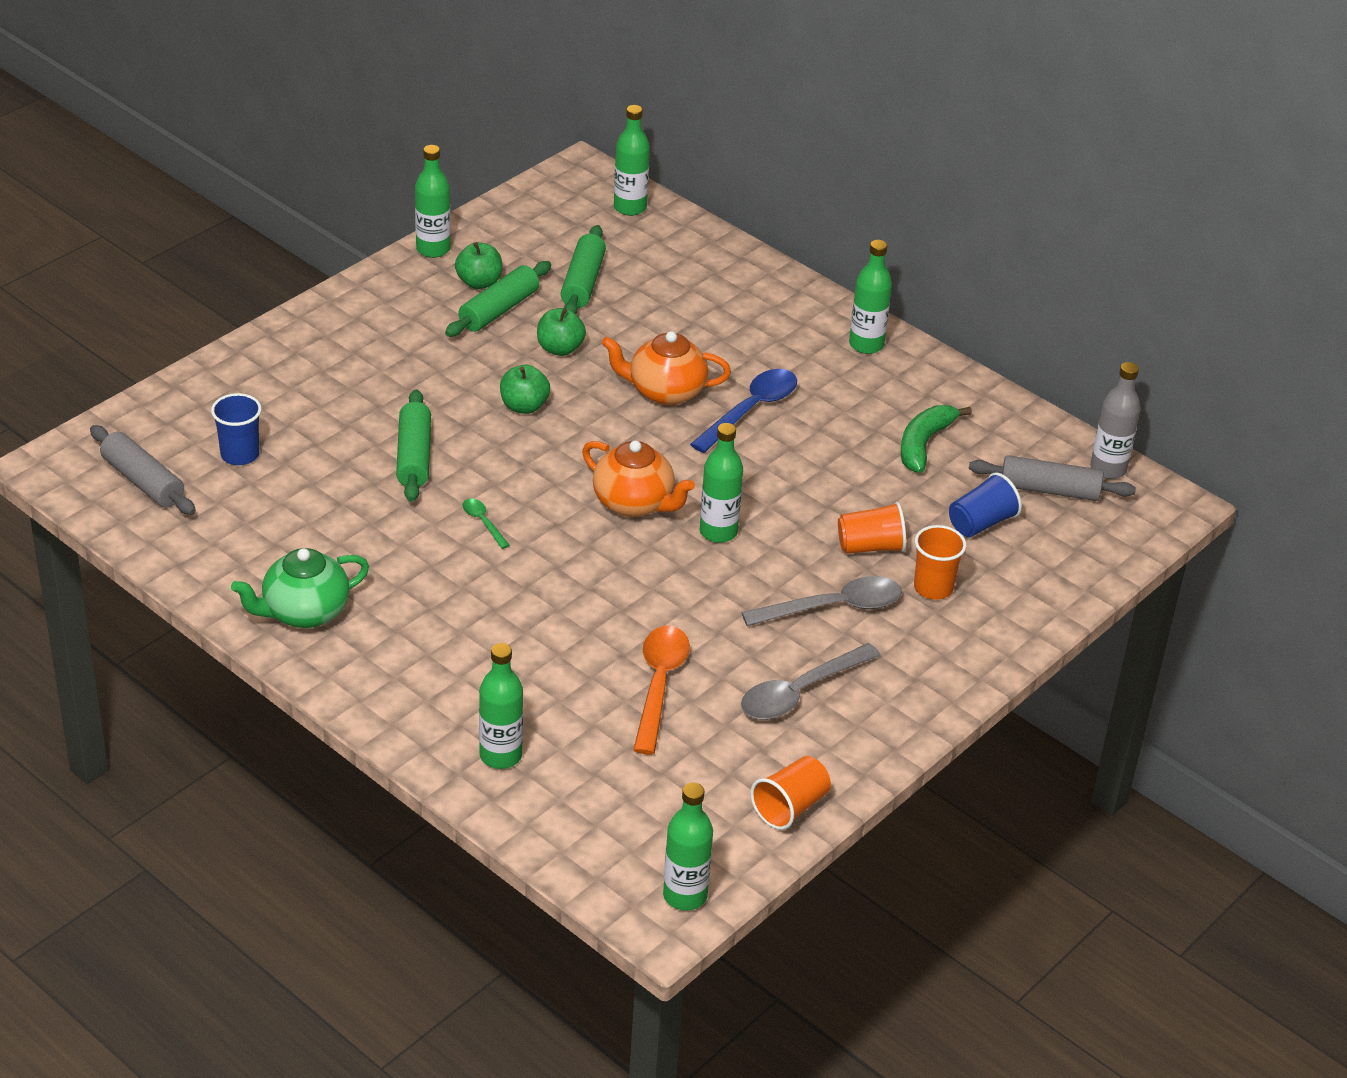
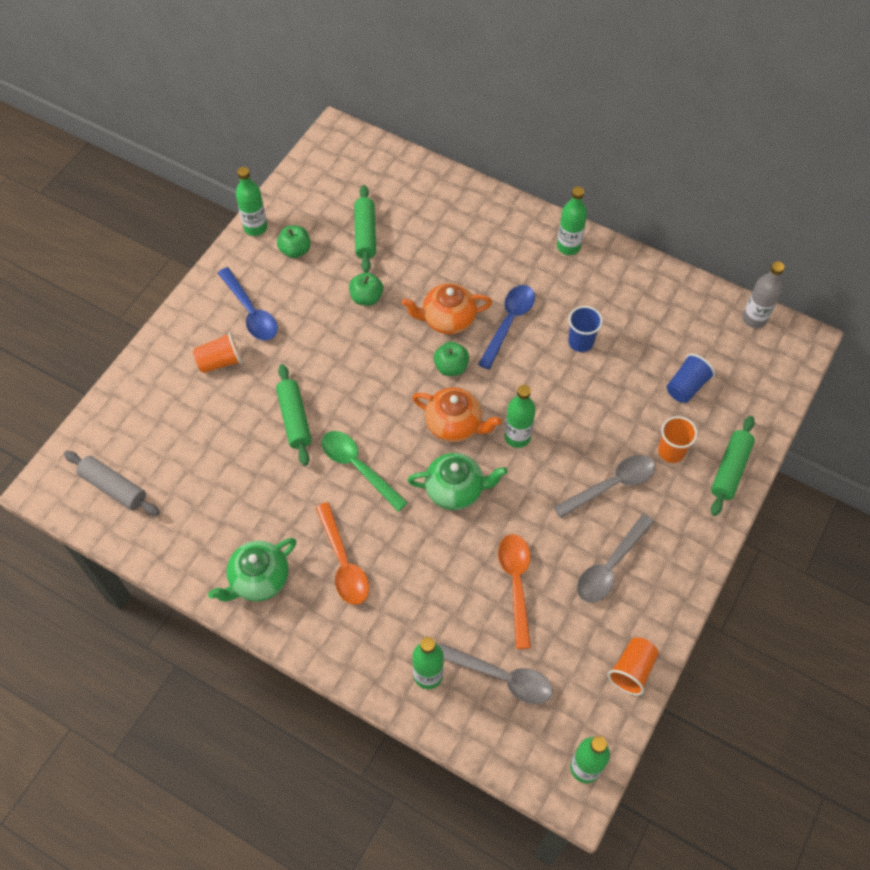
camera: 10 degrees left, 20 degrees up
(240, 455) = (174, 446): blue cup -> blue cup (580, 342)
(395, 335) = (251, 312): none -> blue spoon
(426, 617) = (343, 562): none -> orange spoon
(483, 522) = (358, 467): green spoon -> green spoon, size x2.07
(499, 310) = (315, 272): green rolling pin -> green rolling pin (730, 469)
(524, 406) = (356, 355): green apple -> green apple (451, 367)
(603, 778) = (502, 677): none -> grey spoon
(610, 571) = (455, 490): none -> green teapot
(630, 207) = (378, 159): green bottle -> none
(870, 546) = (620, 425): orange cup -> orange cup (220, 362)
(924, 444) = (630, 325): green banana -> none
(1049, 490) = (722, 346): grey rolling pin -> none

